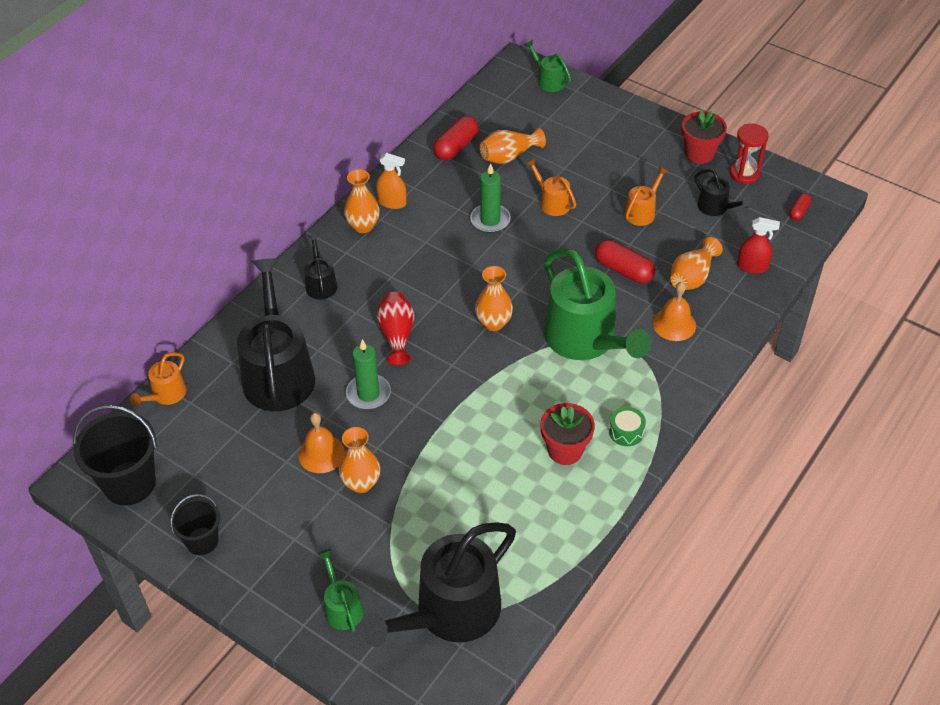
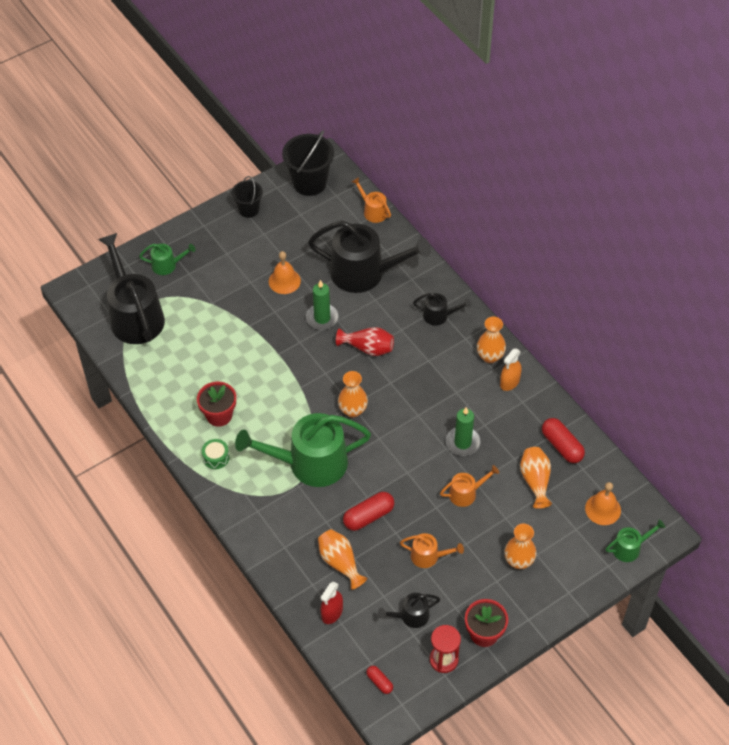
camera: 110 degrees right, 5 degrees up
(361, 483) = (250, 296): orange vase -> orange vase (518, 561)
(642, 212) = (428, 556): orange watering can -> orange watering can turned 45 degrees counterclockwise
(674, 324) = (298, 529): orange bell -> orange bell (603, 509)

